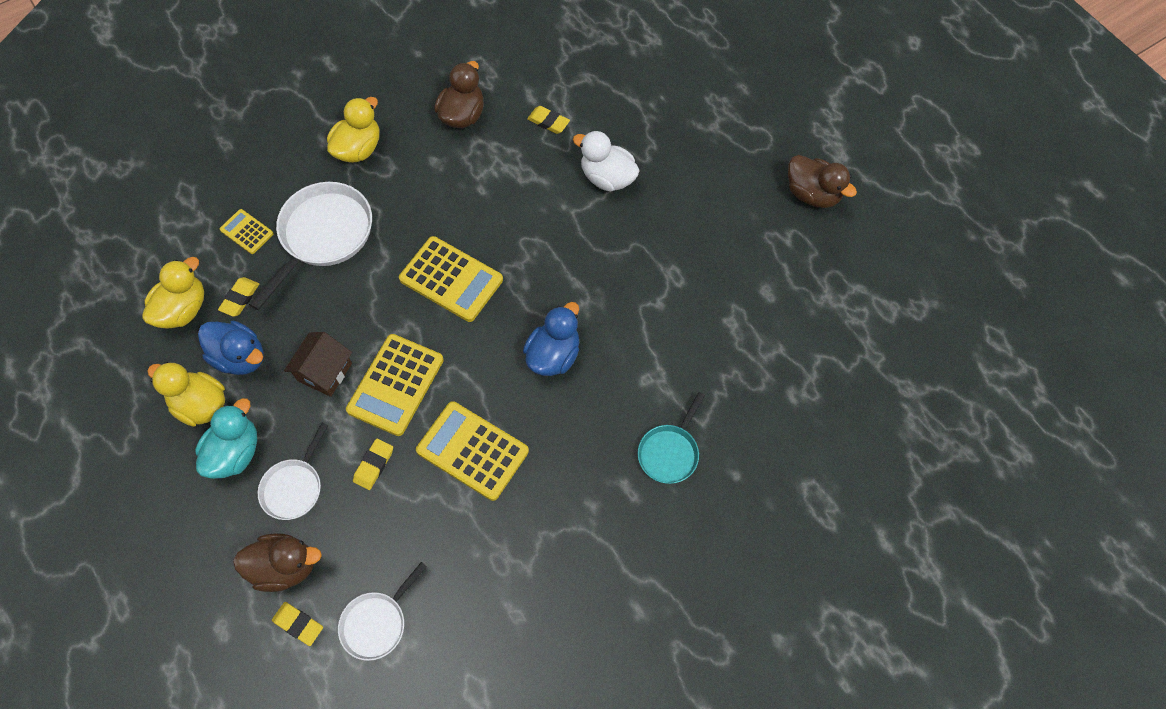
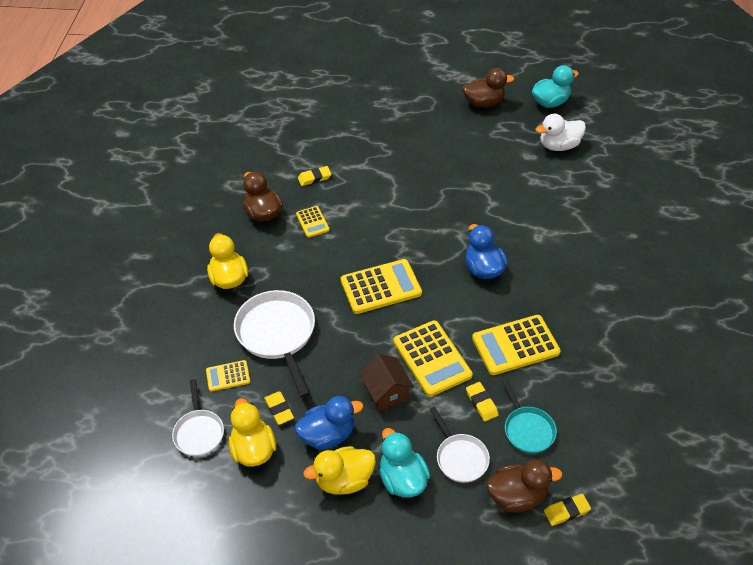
camera: 50 degrees left, 15 degrees down
(285, 567) = (517, 496): brown duck -> brown duck turned 45 degrees clockwise
(377, 623) = (598, 464): white pan -> white pan (199, 432)
(487, 163) = (312, 222): none -> yellow calculator
(607, 178) = (383, 175): white duck -> white duck (559, 146)
(669, 452) = (595, 254): turquoise pan -> turquoise pan (527, 429)
(881, 258) = (550, 102): none -> turquoise duck

